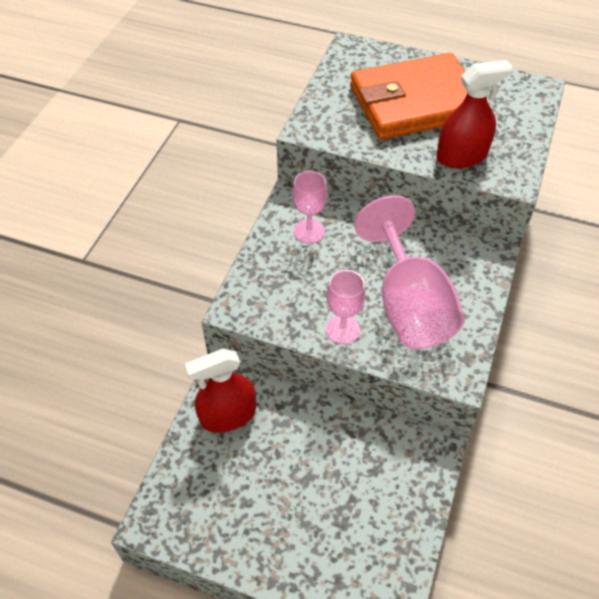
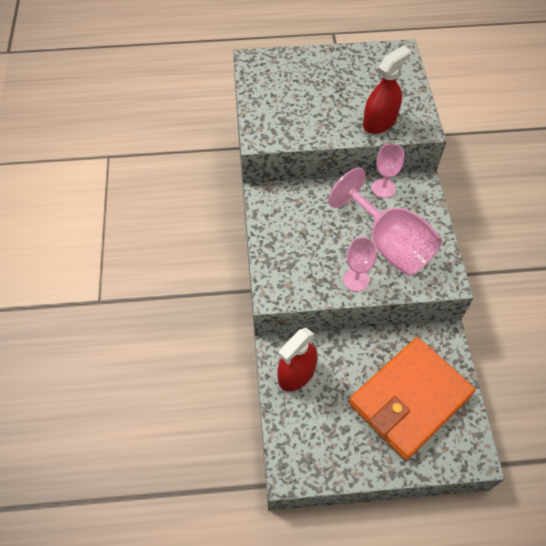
camera: 25 degrees left, 5 degrees up
(309, 231) = (290, 215): pink goblet -> pink goblet (383, 188)
(415, 102) = (324, 90): orange wallet -> orange wallet (410, 399)

